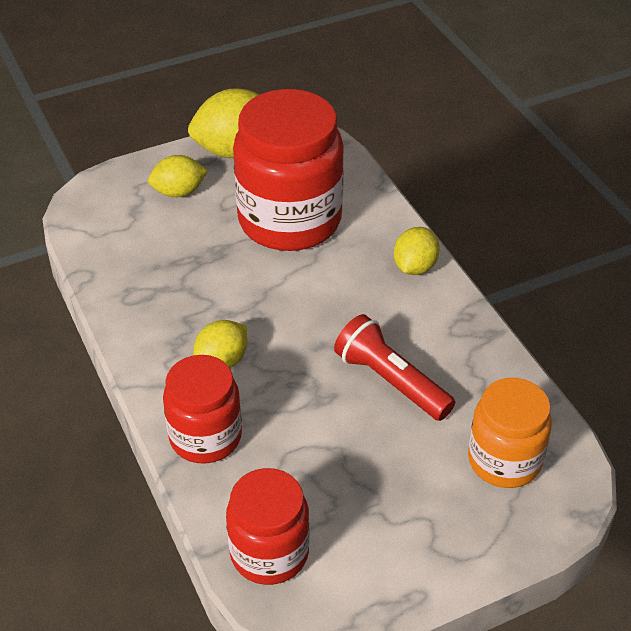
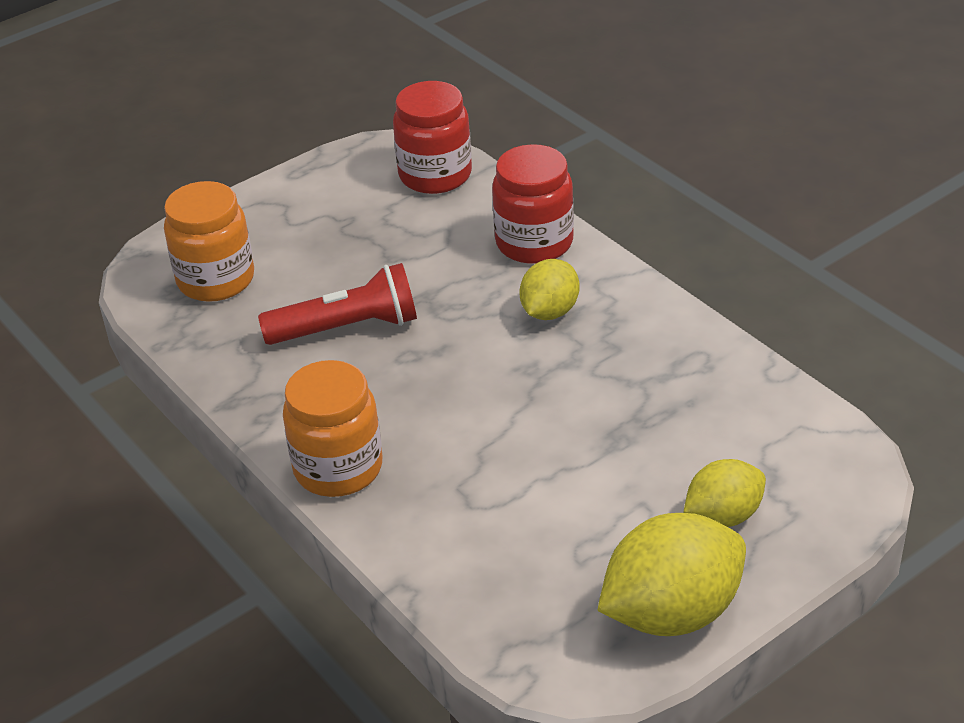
camera: 170 degrees right, 5 degrees down
(289, 220) = (535, 503): red jar -> none
(391, 381) = (347, 328): red flashlight -> red flashlight turned 45 degrees counterclockwise
(415, 267) = (338, 468): yellow lemon -> orange jar

